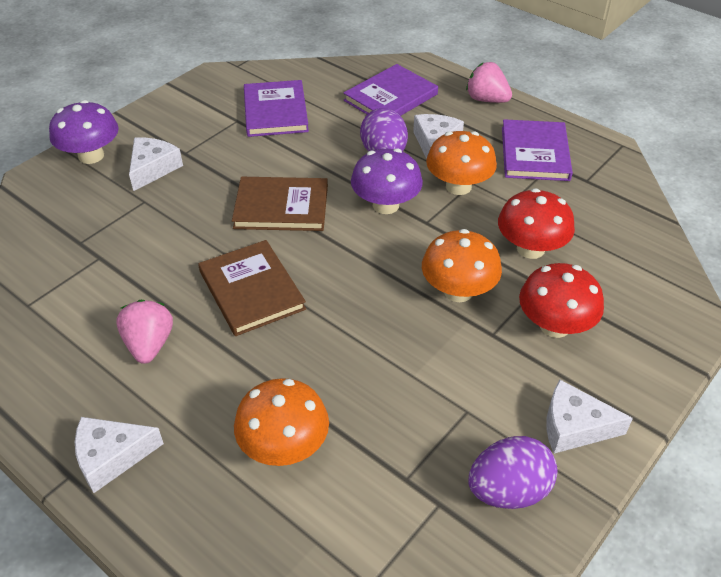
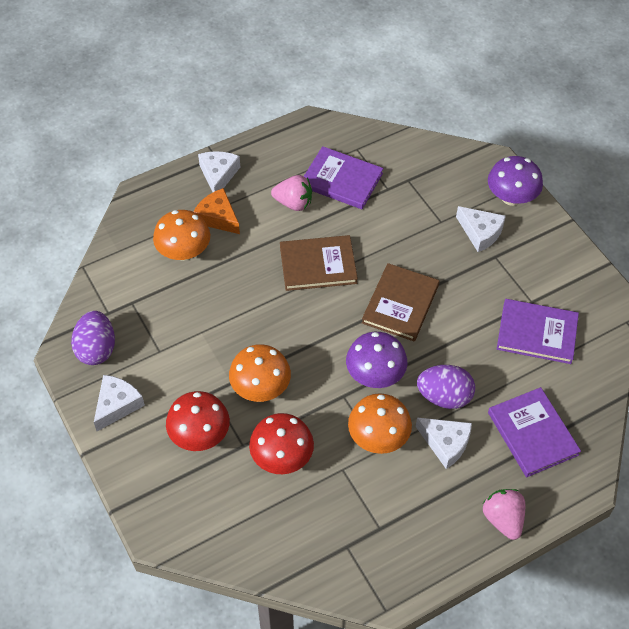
camera: 110 degrees right, 10 degrees up
(202, 426) = (218, 217): none -> orange cheese
(486, 99) = (503, 519): pink strawberry -> pink strawberry turned 75 degrees counterclockwise
(535, 153) = (401, 521): purple book -> purple book (341, 180)

